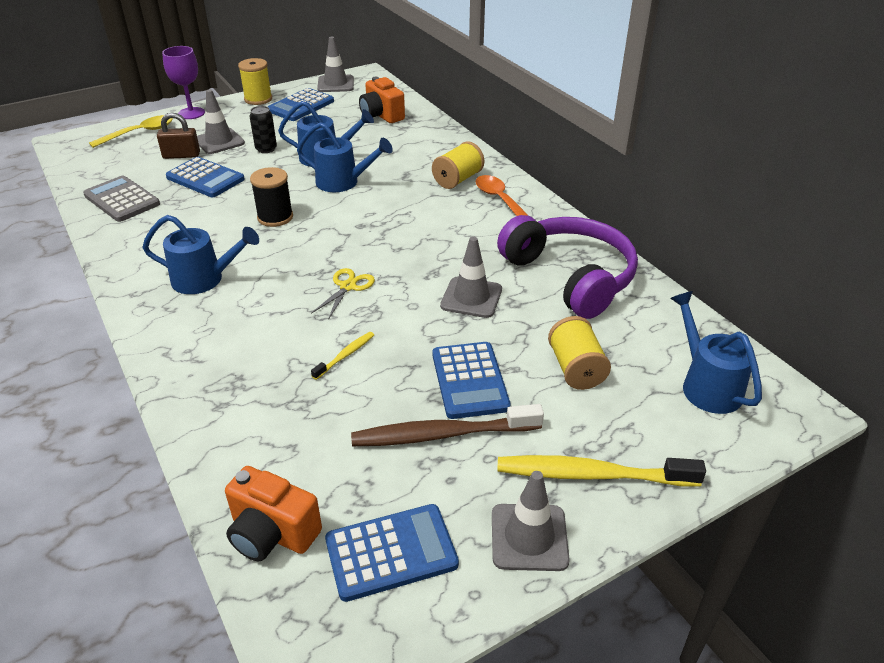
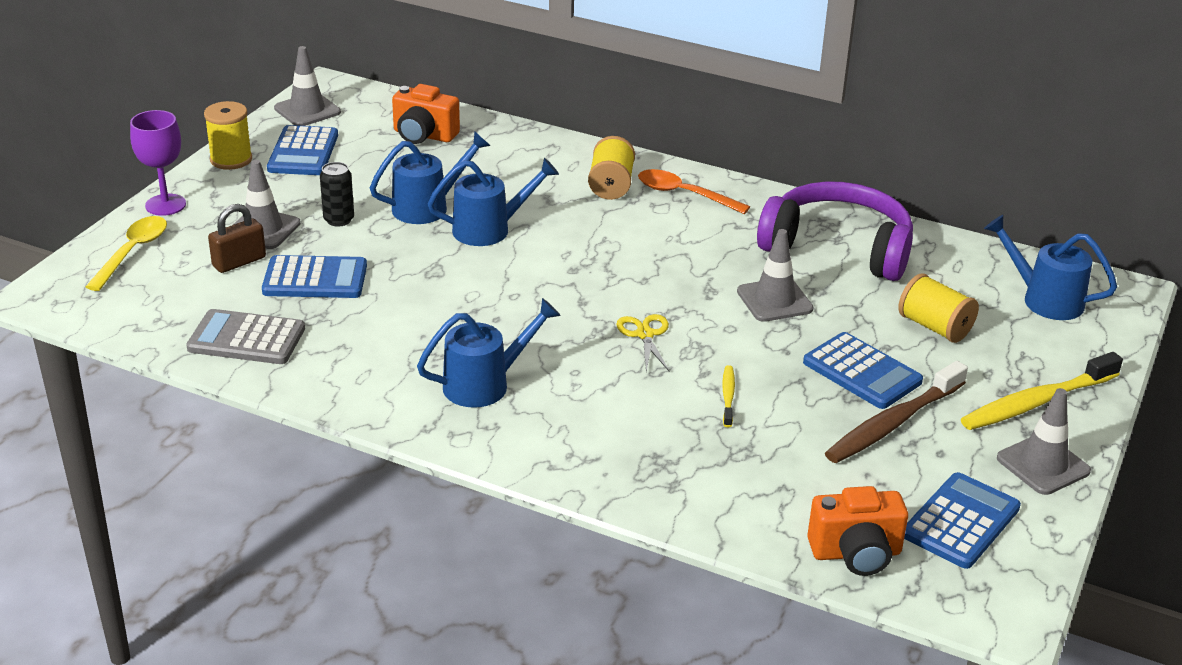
camera: 35 degrees left, 5 degrees down
(275, 217) = (467, 293): black spool -> none

